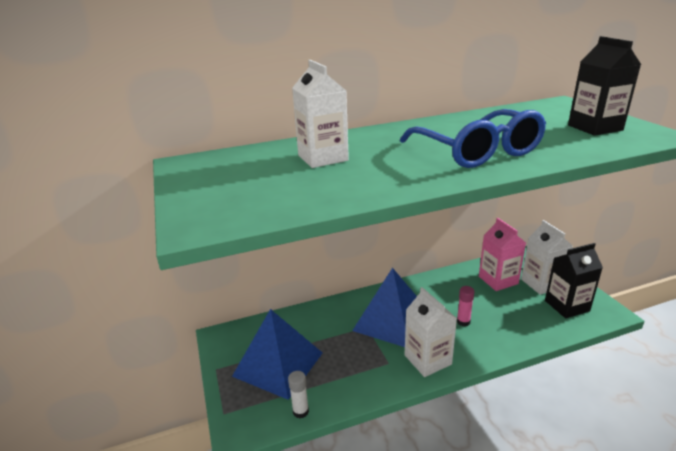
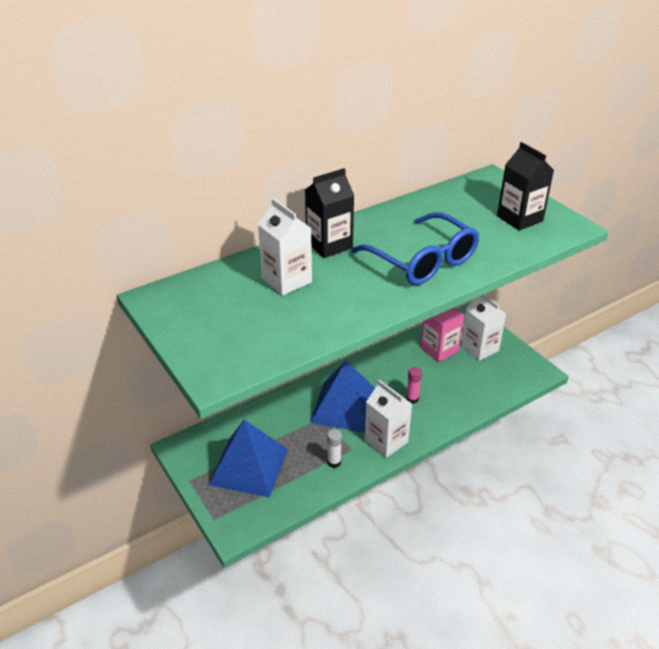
camera: 15 degrees left, 10 degrees up
(300, 411) = (284, 505): white glue stick -> white glue stick (334, 462)
(567, 306) = (503, 370): black carton -> black carton (329, 245)

